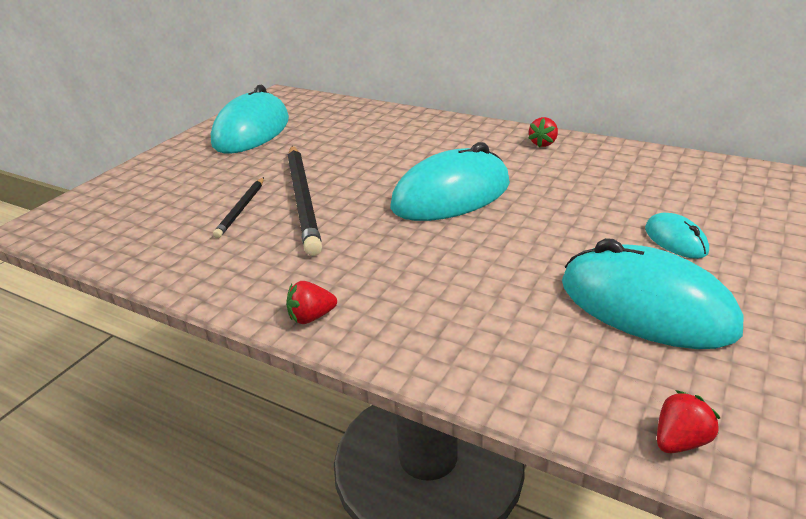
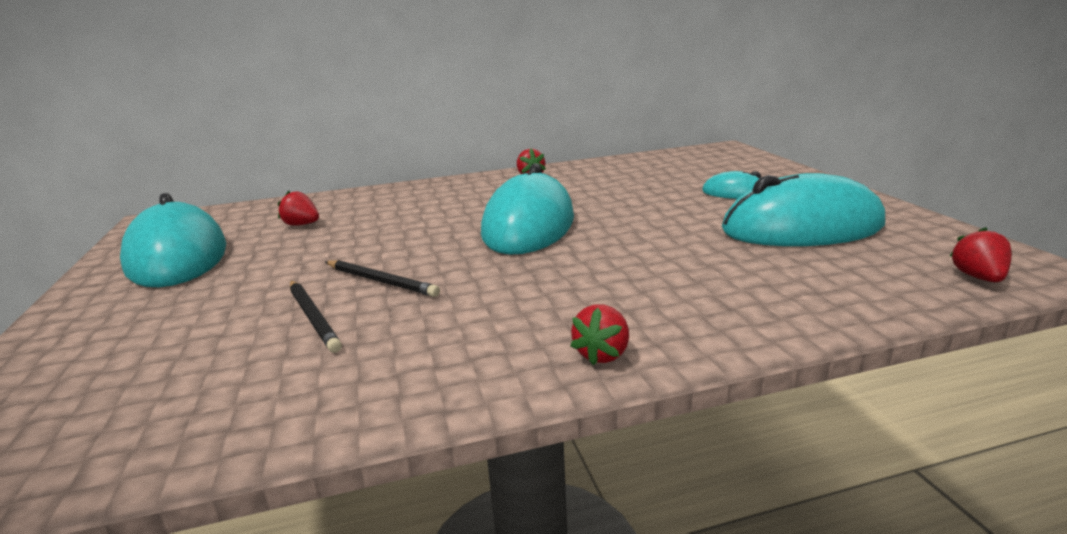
camera: 45 degrees left, 10 degrees down
(303, 200) = (380, 281): black pencil -> black pencil, size x0.52
(336, 131) = (302, 225): none -> red strawberry

